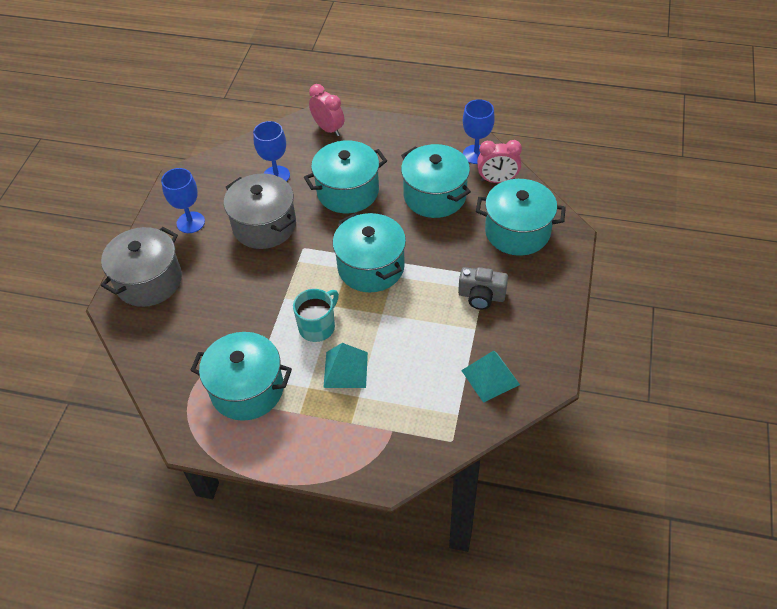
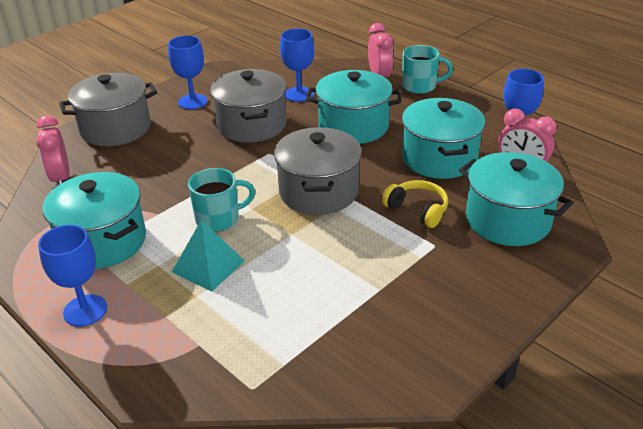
camera: 30 degrees right, 15 degrees down
(152, 352) = (61, 178): none -> pink clock
(290, 448) = (85, 310): none -> blue goblet
(368, 126) = (420, 86): none -> turquoise mug
(371, 267) = (318, 191): turquoise pot -> grey pot
(453, 251) = (417, 210): none -> yellow headphones
(481, 296) = (414, 262): grey camera -> none
(490, 377) = (355, 345): turquoise pyramid -> none

